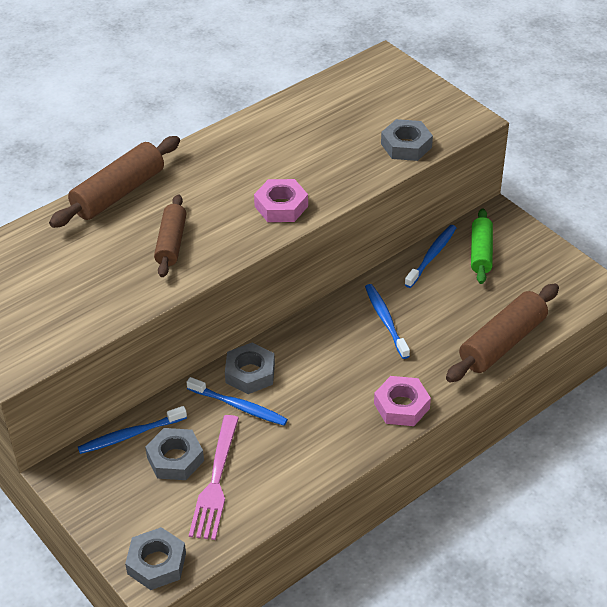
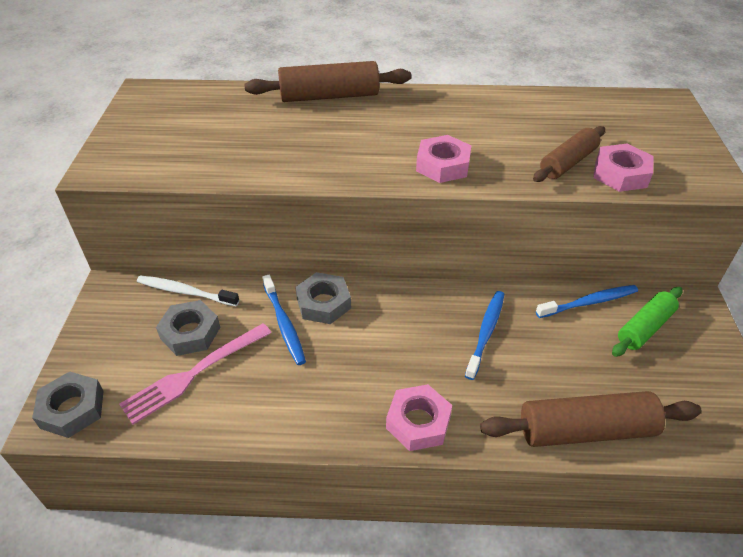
camera: 40 degrees right, 0 degrees up
(130, 435) = (185, 292): blue toothbrush -> white toothbrush
(171, 243) = (320, 147): brown rolling pin -> brown rolling pin (568, 163)
(406, 145) = (620, 174): grey nut -> pink nut

